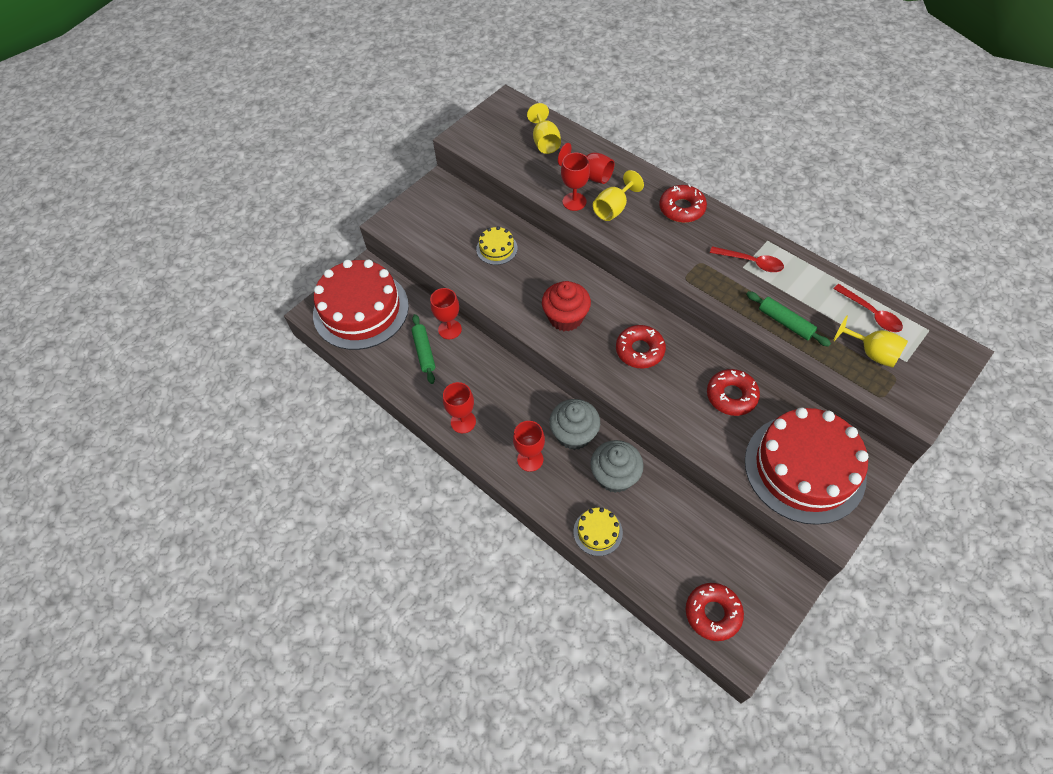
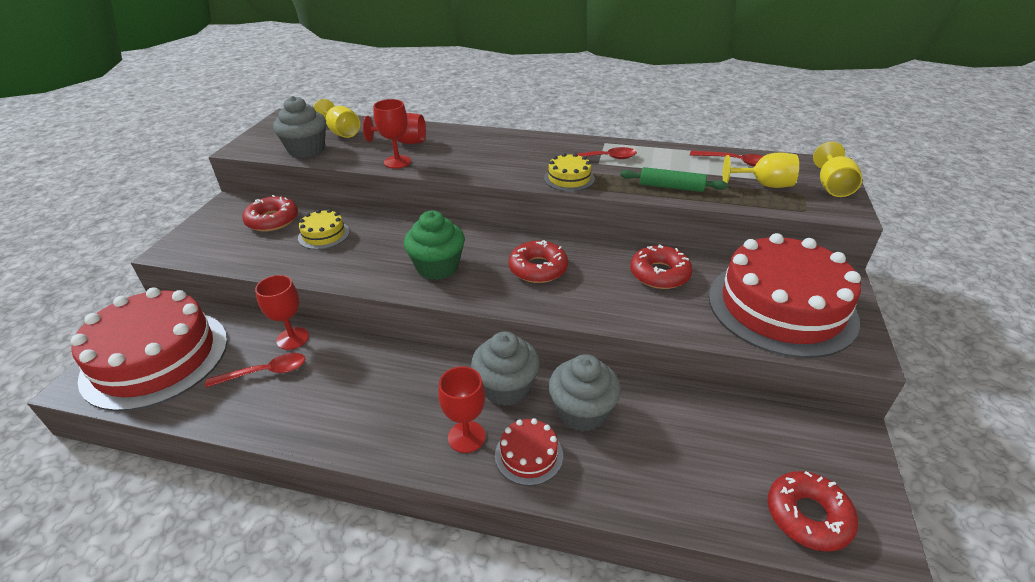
camera: 30 degrees left, 20 degrees down
(424, 352) = (265, 372): green rolling pin -> red spoon
(463, 422) = (352, 430): red goblet -> none
(509, 158) = (306, 150): none -> grey cupcake
(562, 490) = (529, 455): none -> red cake
(565, 317) = (437, 267): red cupcake -> green cupcake
(598, 532) = (604, 484): yellow cake -> yellow cake (569, 178)
(613, 208) = (442, 157): yellow goblet -> yellow goblet (832, 186)
(681, 208) = (510, 142): red donut -> red donut (272, 220)

